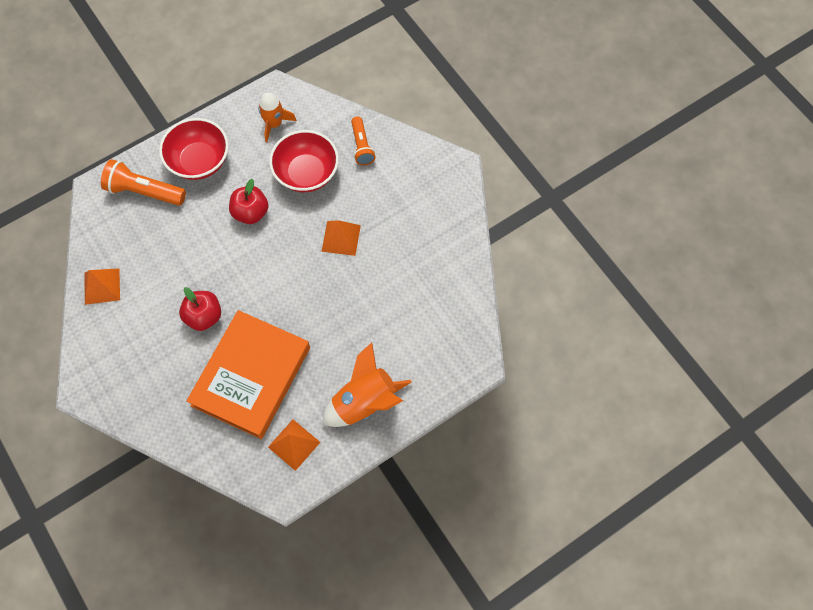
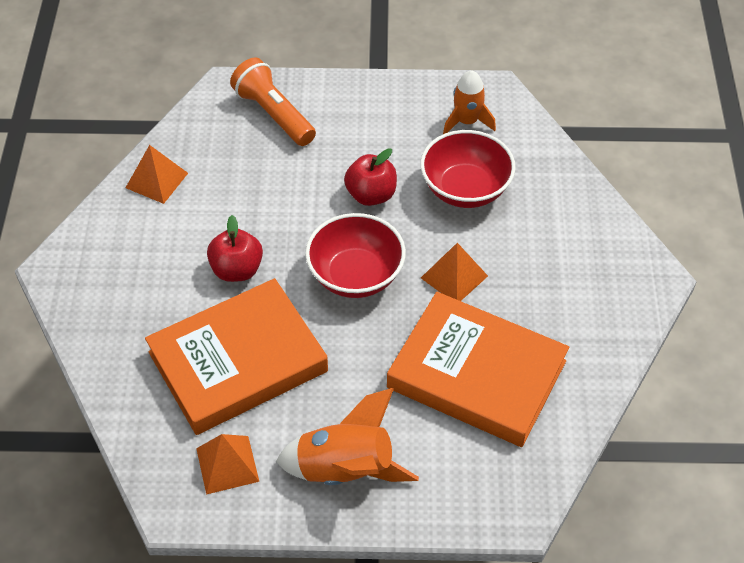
camera: 35 degrees right, 15 degrees down
(199, 161) = (355, 116): red bowl -> red bowl (355, 275)
(362, 146) = (552, 195): orange flashlight -> none
(397, 294) = (476, 374): none -> orange book

